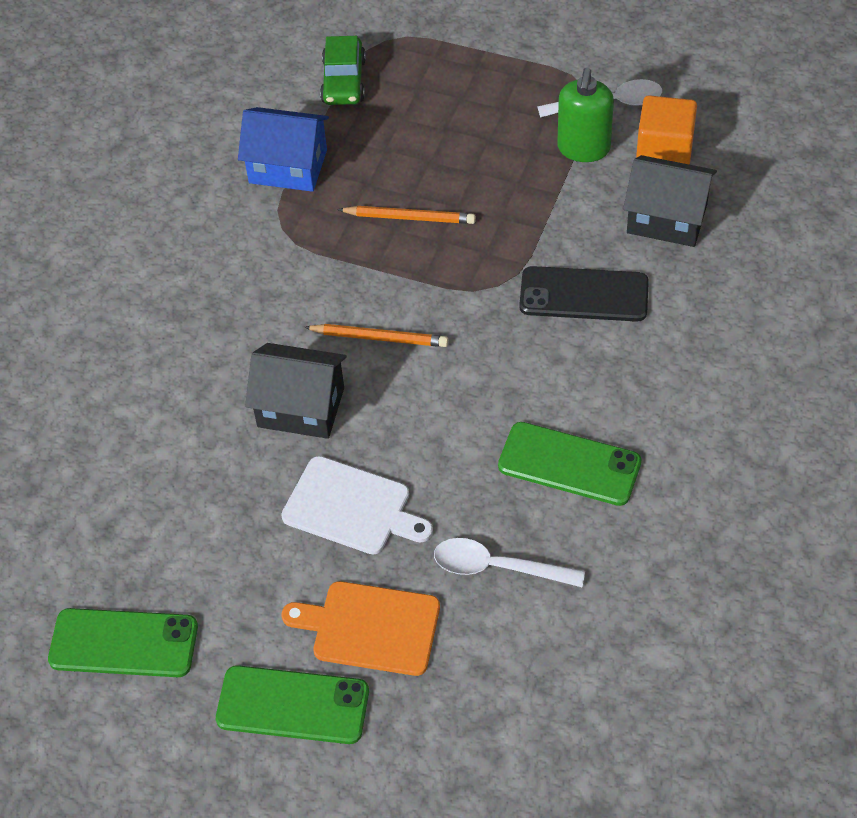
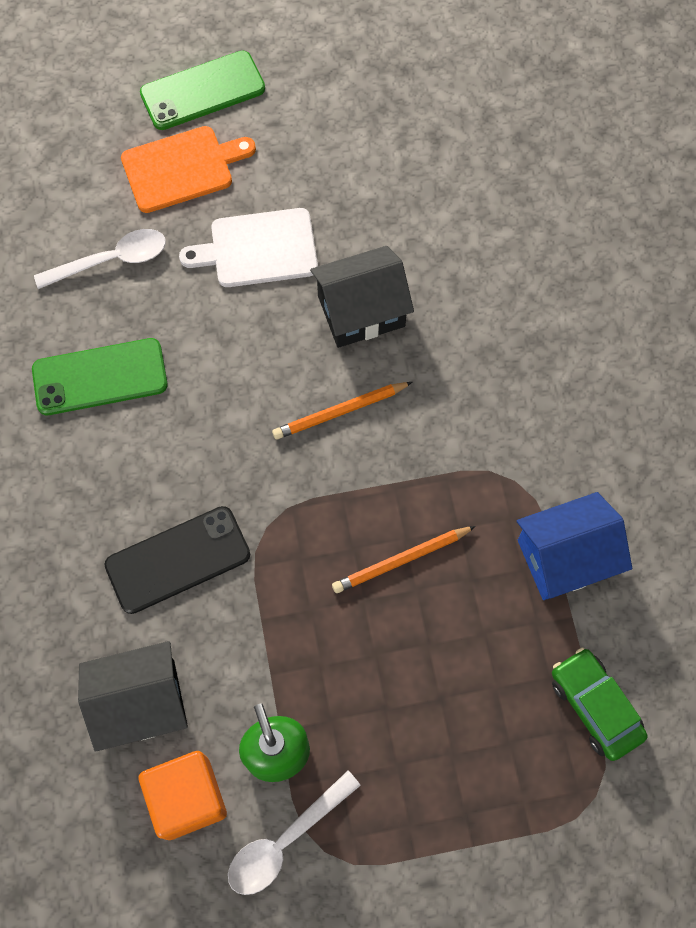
camera: 145 degrees right, 15 degrees up
(123, 643) = (354, 70): green phone -> none

